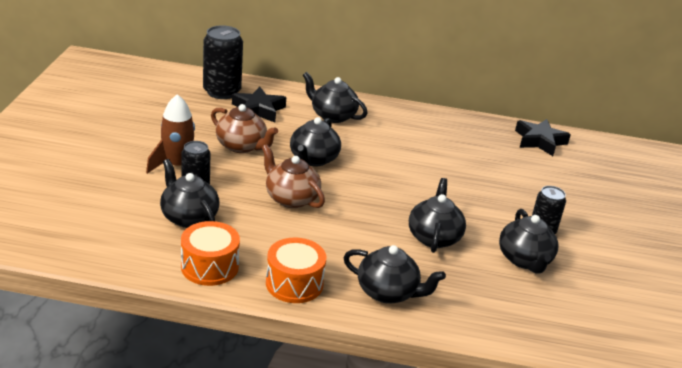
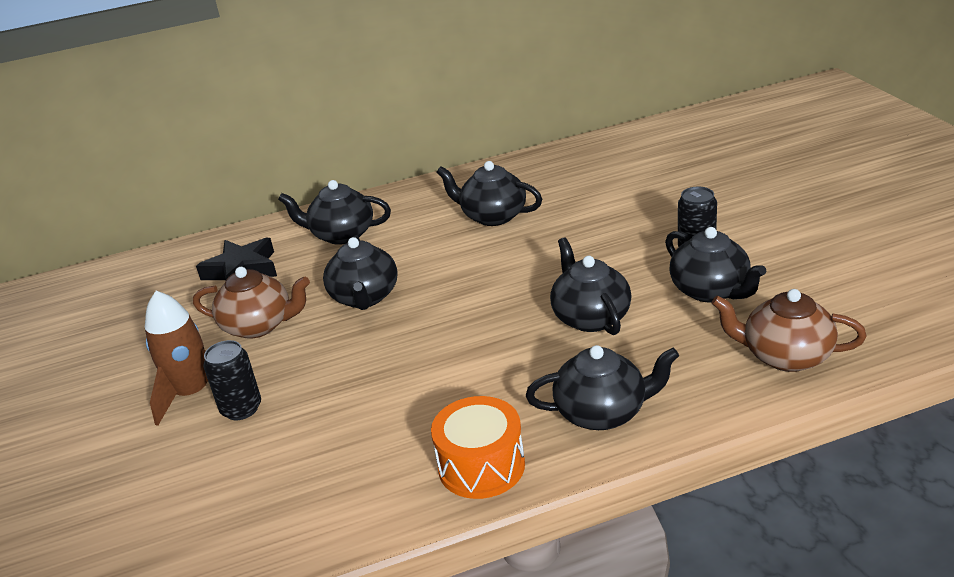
camera: 20 degrees left, 0 degrees up
(188, 217) = (266, 454): black teapot -> black teapot (492, 216)
(210, 266) = (352, 506): orange drum -> none
(222, 92) = (174, 271): black can -> none
(291, 198) = (379, 359): brown teapot -> brown teapot (785, 356)
(539, 141) = (598, 155): black star -> none

